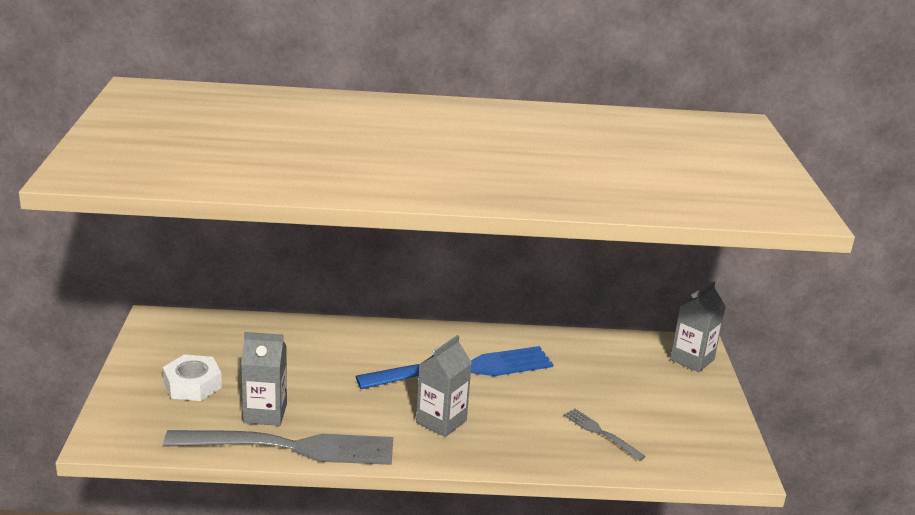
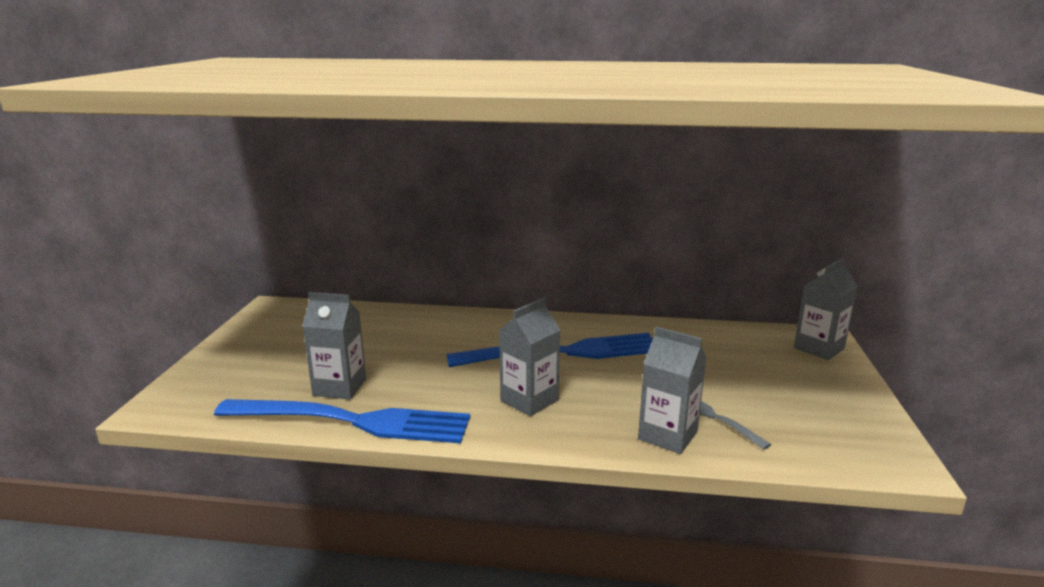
camera: 10 degrees right, 5 degrees down
(192, 385) = (278, 360): white nut -> none
(290, 447) = (352, 421): grey fork -> blue fork
(562, 451) = (667, 435): none -> grey carton

